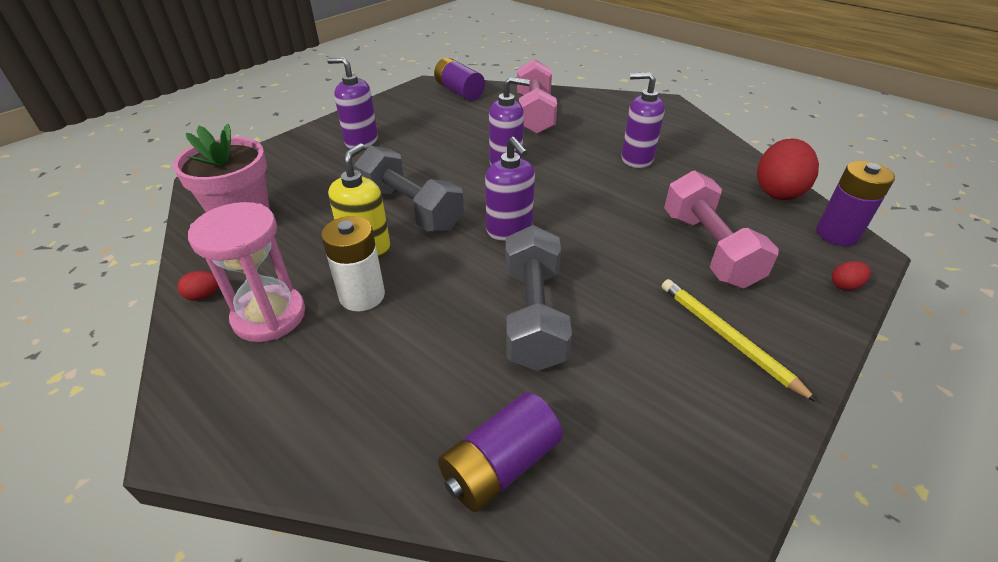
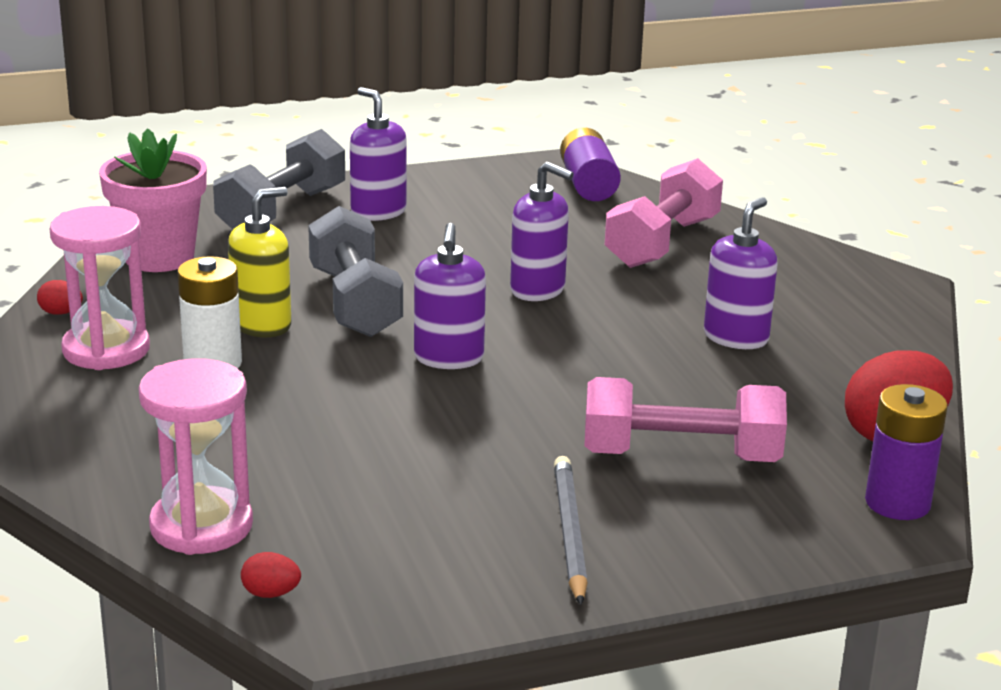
camera: 30 degrees right, 15 degrees down
(500, 465) = (201, 526): purple battery -> pink hourglass
(533, 316) = (373, 440): grey dumbbell -> grey dumbbell (282, 211)
(636, 159) = (736, 337): purple soap dispenser -> purple soap dispenser turned 75 degrees clockwise
(708, 249) = (680, 456): pink dumbbell -> pink dumbbell turned 75 degrees clockwise
(727, 338) = (570, 533): yellow pencil -> grey pencil
(845, 285) = (809, 548): red egg -> red egg (271, 594)

